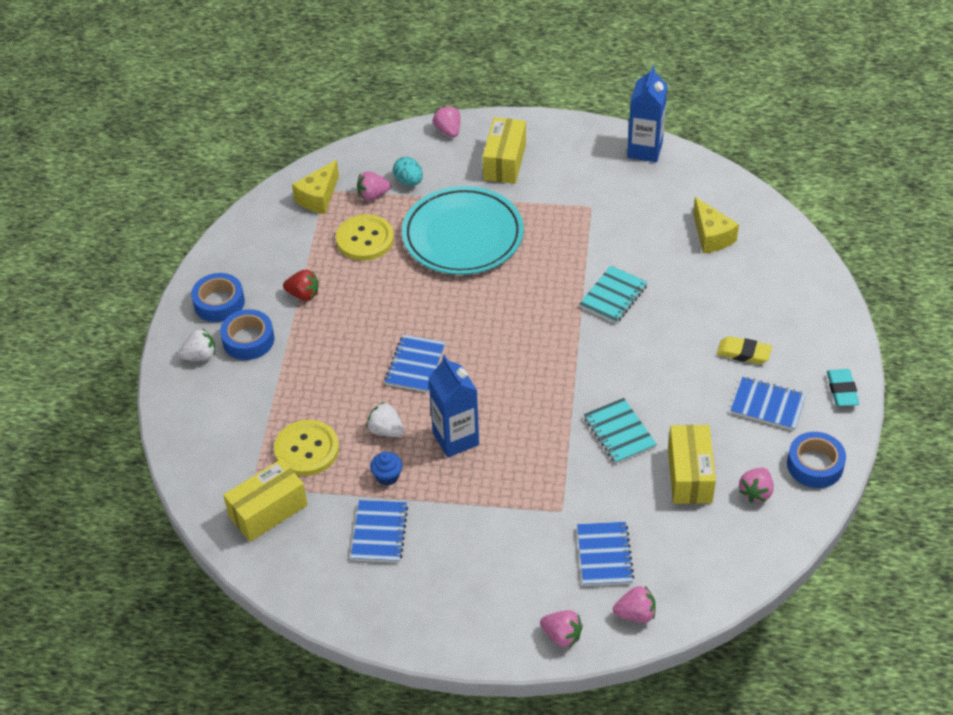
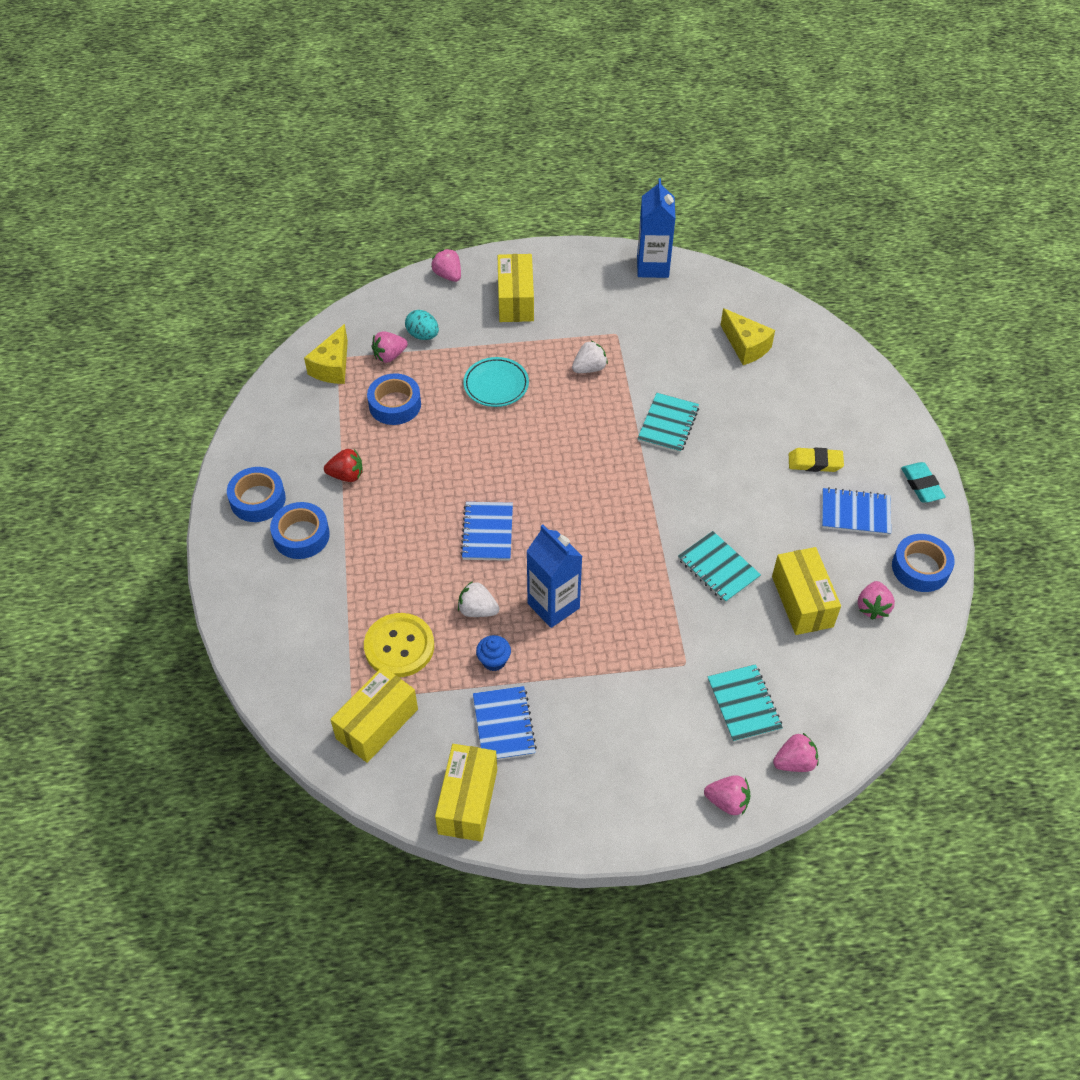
camera: 15 degrees left, 5 degrees up
(200, 356) = (253, 562): white strawberry -> white strawberry (589, 368)
(328, 590) = (468, 801): none -> yellow box
(365, 239) = (395, 404): yellow button -> blue tape
(463, 236) = (496, 385): turquoise plate -> turquoise plate, size x0.51
(604, 555) = (744, 704): blue notebook -> turquoise notebook

